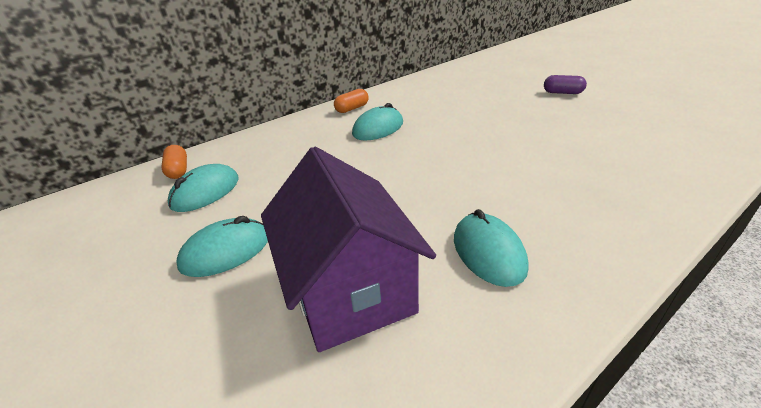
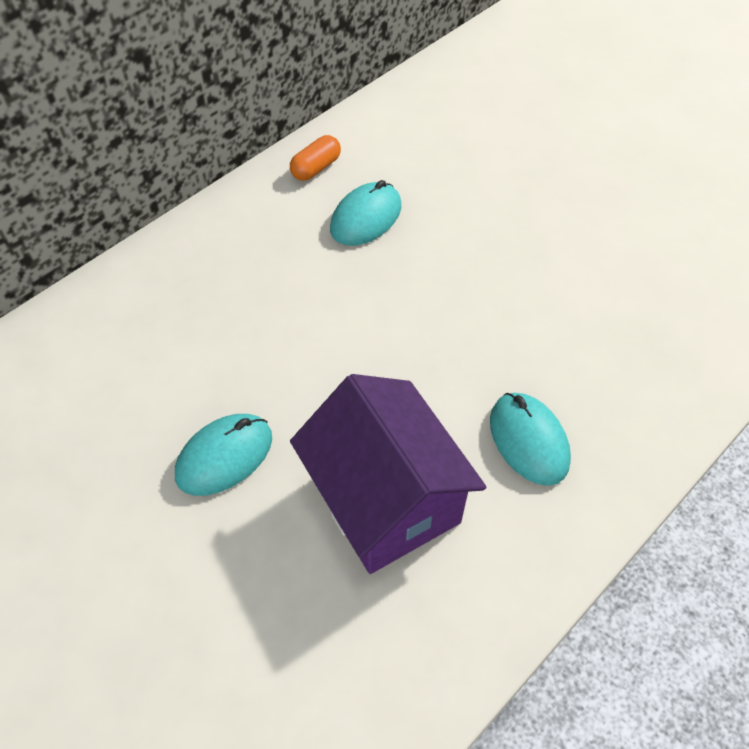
camera: 10 degrees left, 20 degrees up
(178, 170) = (93, 316): orange capsule -> none
(205, 192) = (154, 358): turquoise mouse -> none
(562, 93) = (631, 130): purple capsule -> none

